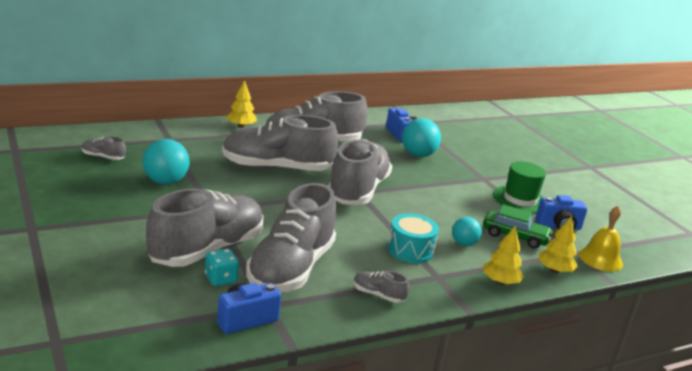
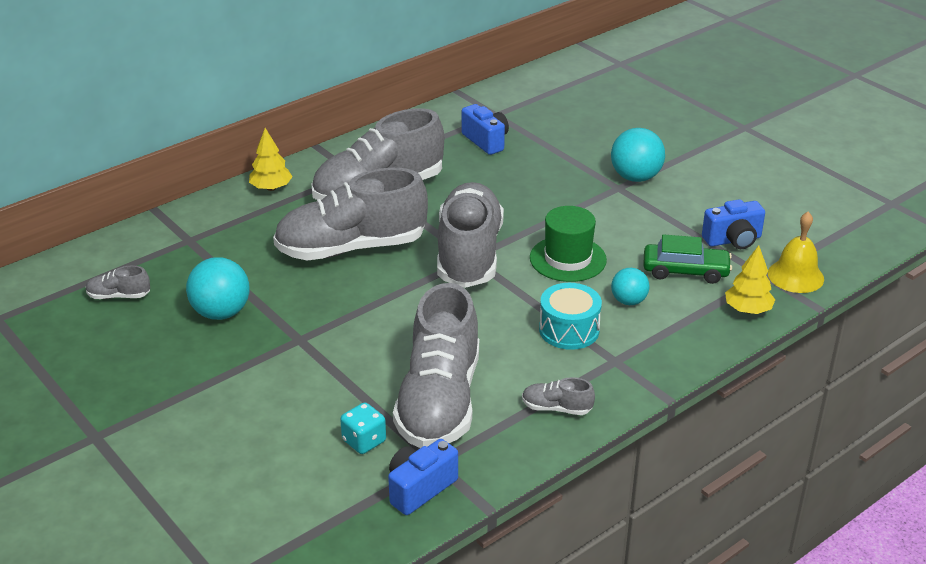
camera: 10 degrees left, 10 degrees up
(207, 250) = (327, 403): grey shoe -> none
(418, 155) = (521, 171): turquoise ball -> turquoise ball (635, 177)
(500, 282) = (690, 346): yellow tree -> none
(520, 200) = (673, 210): green hat -> green hat (568, 259)

